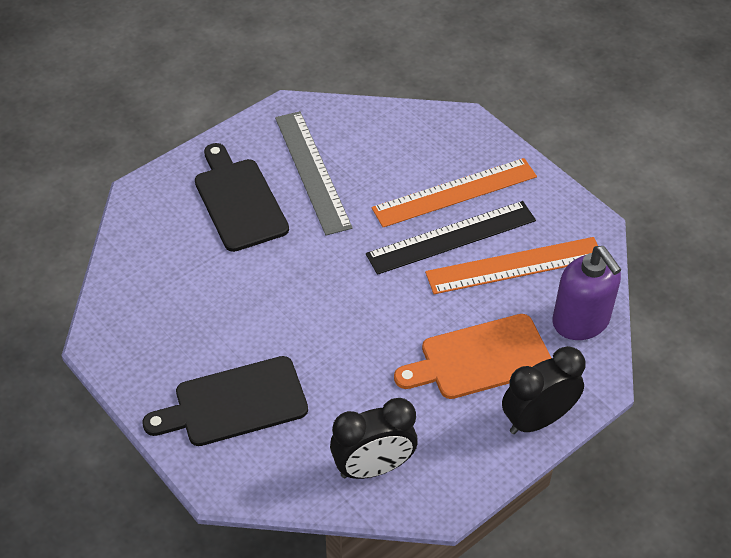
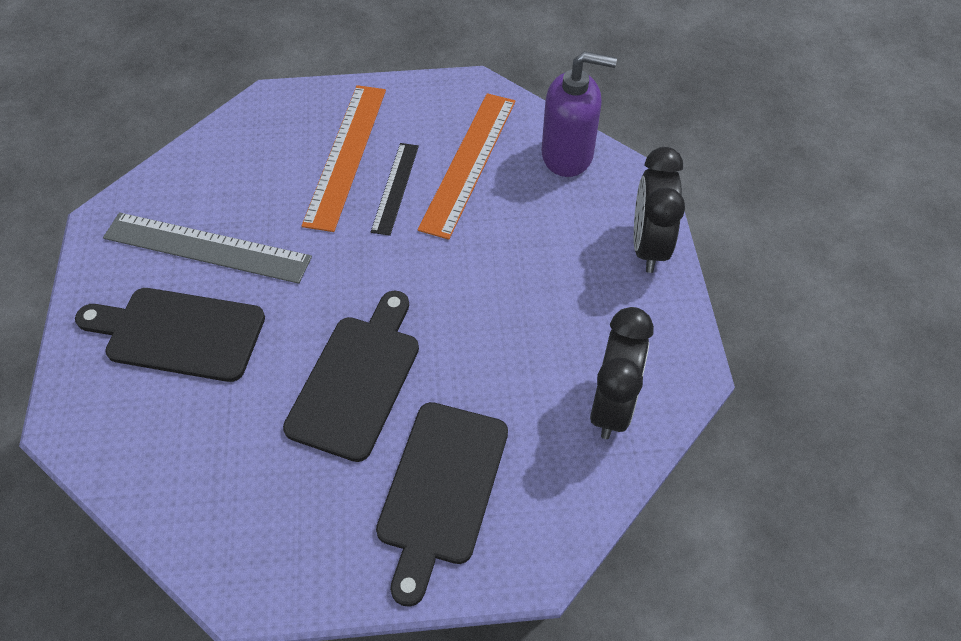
camera: 55 degrees left, 5 degrees up
(278, 311) = (357, 380): none -> black cutting board
(451, 237) = (395, 188): black ruler -> black ruler, size x0.60
(479, 358) = (550, 248): orange cutting board -> none

